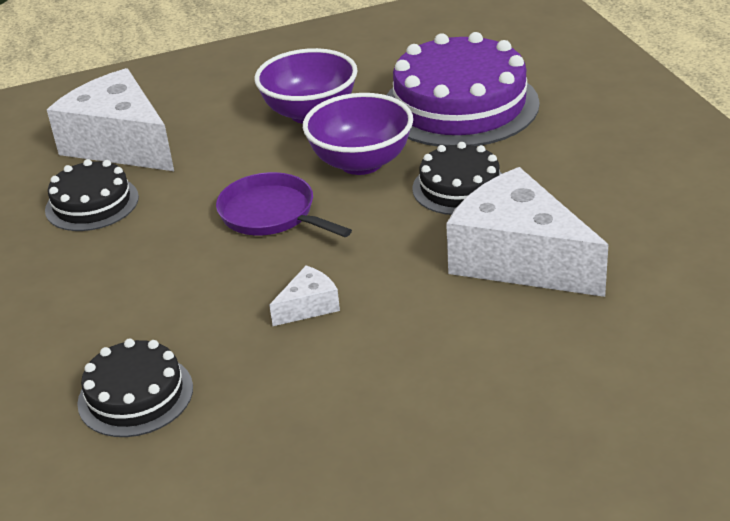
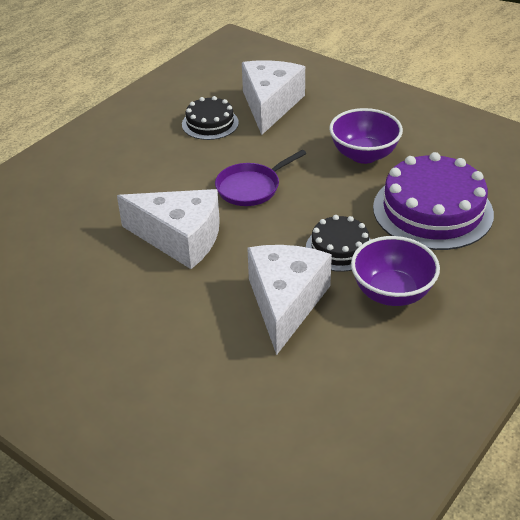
camera: 55 degrees right, 5 degrees up
(135, 395) = (73, 213): black cake -> none
(271, 214) = (251, 187): purple pan -> purple pan turned 135 degrees counterclockwise
(309, 306) = (180, 238): white cheese -> white cheese, size x2.33
(361, 163) = (330, 197): purple bowl -> purple bowl (392, 293)

